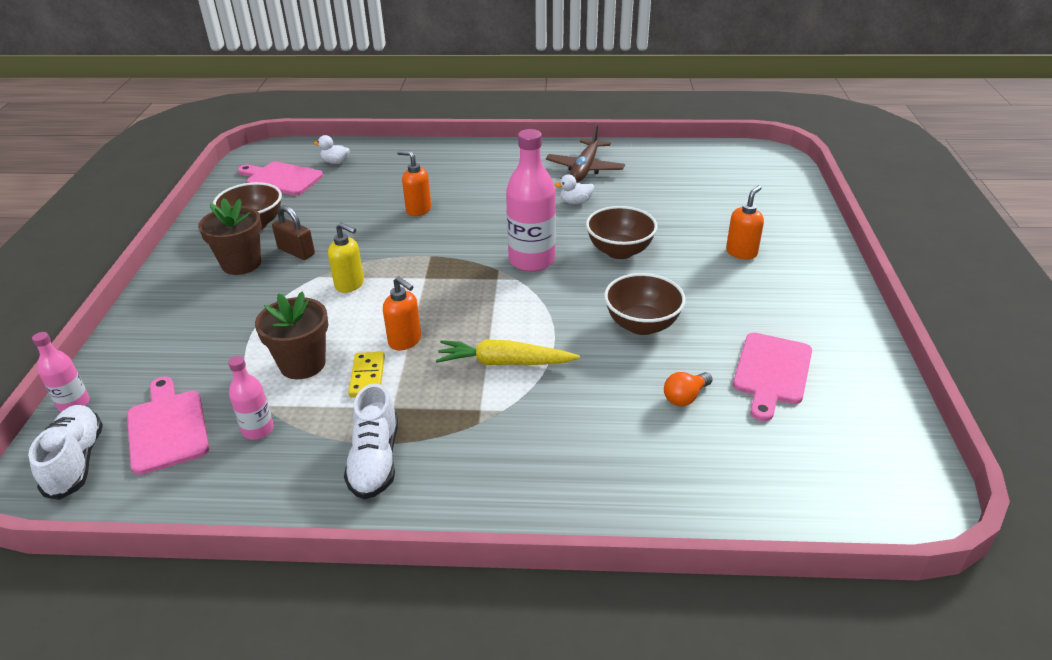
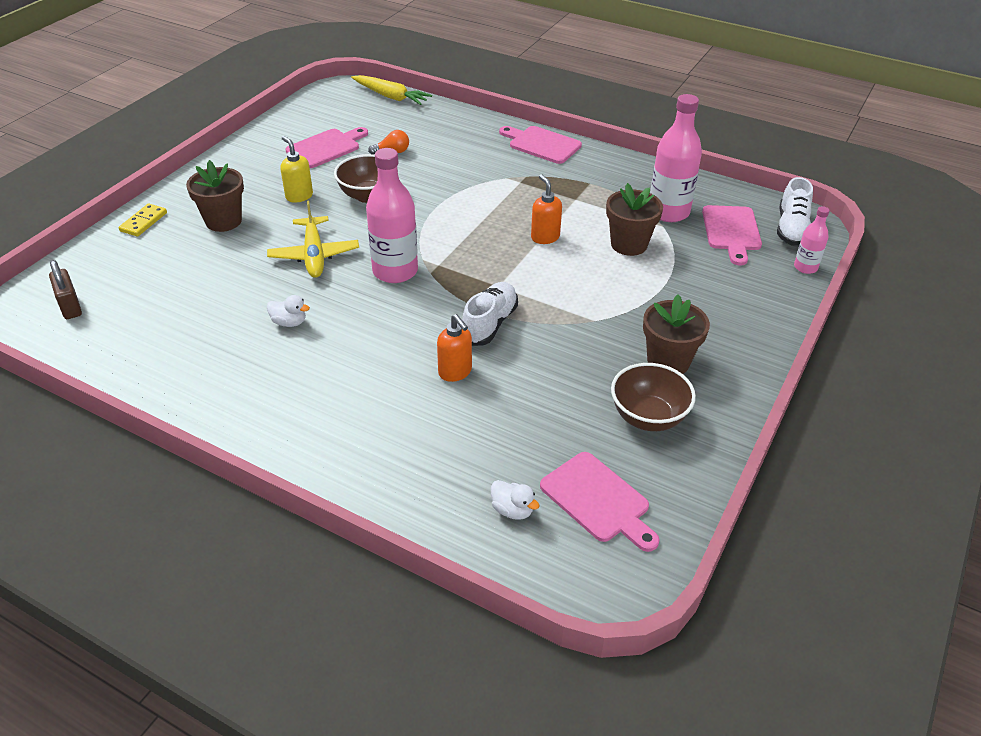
camera: 155 degrees left, 5 degrees up
(258, 430) = (668, 212): pink bottle -> pink bottle, size x1.90
(296, 251) = (608, 358): brown padlock -> brown padlock (70, 306)
(350, 285) = (568, 301): yellow soap dispenser -> yellow soap dispenser (299, 196)
(367, 376) = (584, 222): yellow domino -> yellow domino (143, 222)
(375, 460) = (598, 176): white shoe -> white shoe (489, 324)
(492, 496) = (541, 144): none -> pink cutting board
(504, 363) = (484, 202): yellow carrot -> yellow carrot (390, 96)
(585, 168) = (224, 368): brown plane -> none
(619, 251) = (314, 255): brown bowl -> yellow plane
(741, 252) = (223, 221): orange soap dispenser -> brown flower pot

